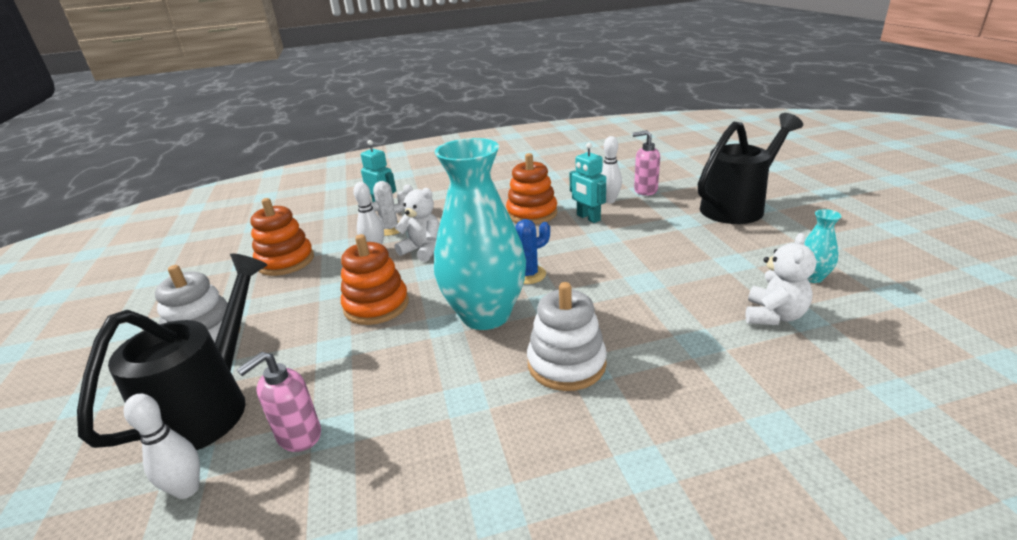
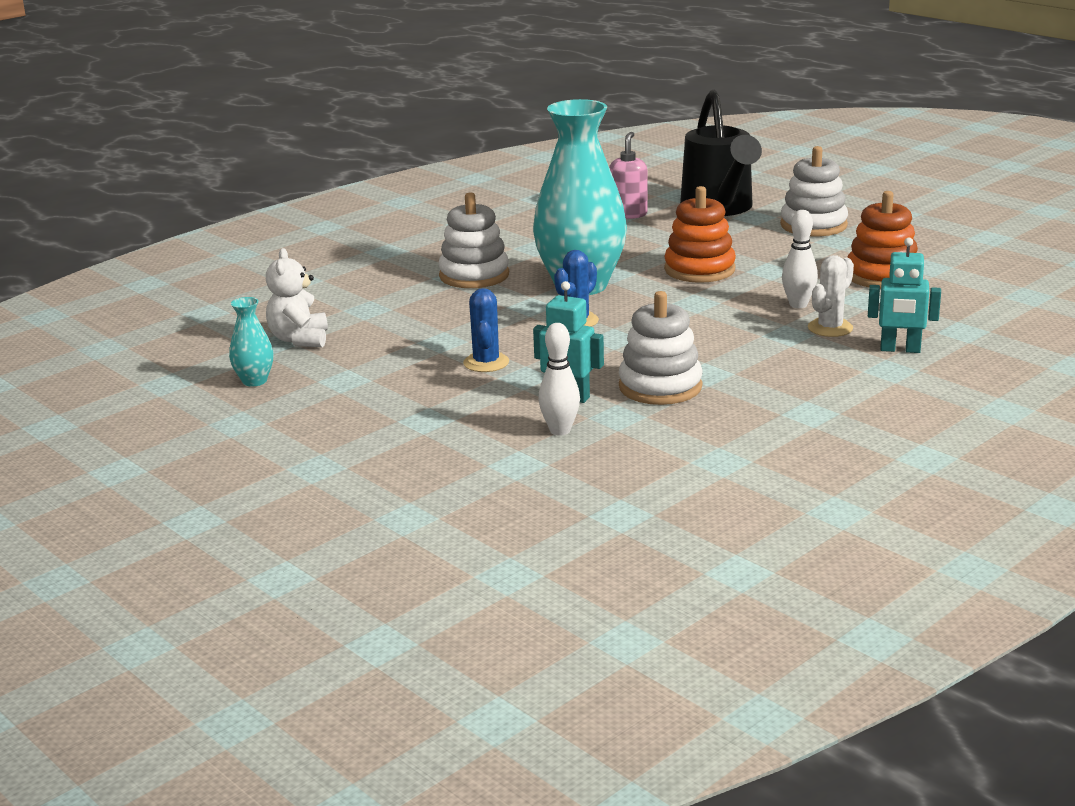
camera: 150 degrees right, 5 degrees down
(187, 489) = (658, 191): white bowling pin -> none
(423, 250) = (738, 317): white teddy bear -> none
(532, 213) = (660, 387): orange stacking toy -> white stacking toy
(622, 253) = (486, 363): none -> blue cactus
(645, 190) = (514, 462): pink soap dispenser -> none
(737, 207) = (348, 460): black watering can -> none

